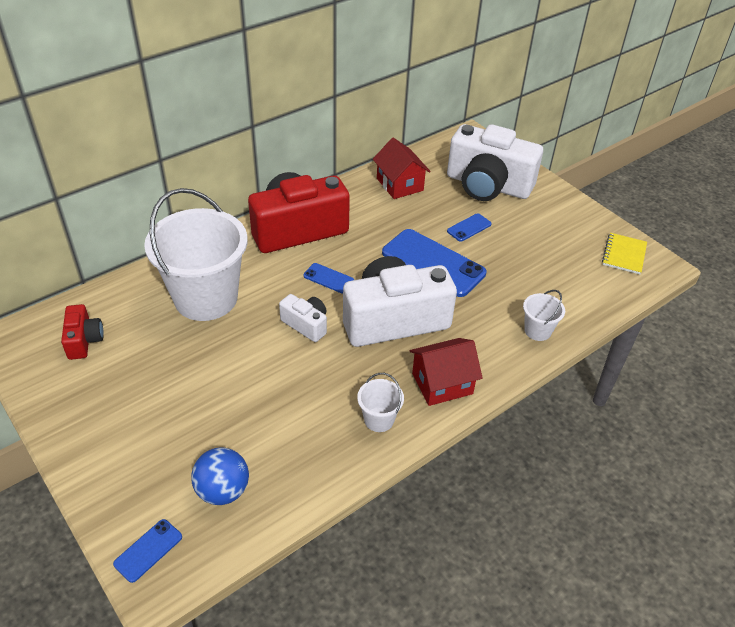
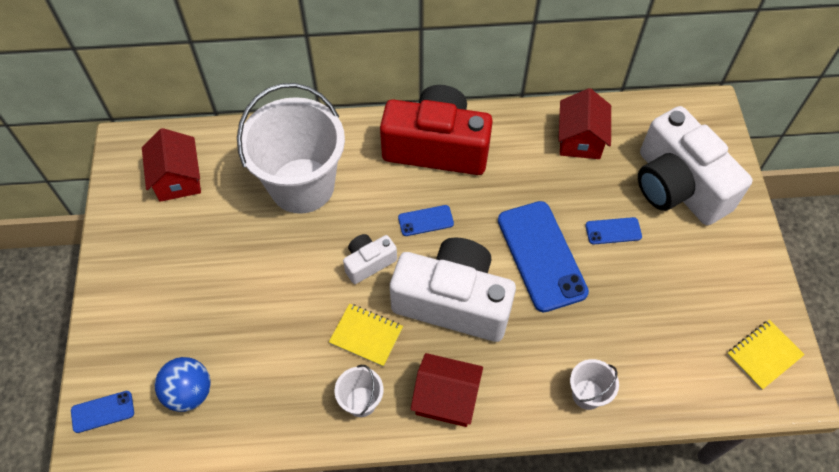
camera: 35 degrees right, 15 degrees up
(84, 340) = (178, 178): red camera -> red house
(306, 325) = (369, 262): white camera -> white camera turned 105 degrees counterclockwise
(328, 278) = (425, 220): blue phone -> blue phone turned 75 degrees counterclockwise
(345, 373) = (366, 335): none -> yellow notebook

